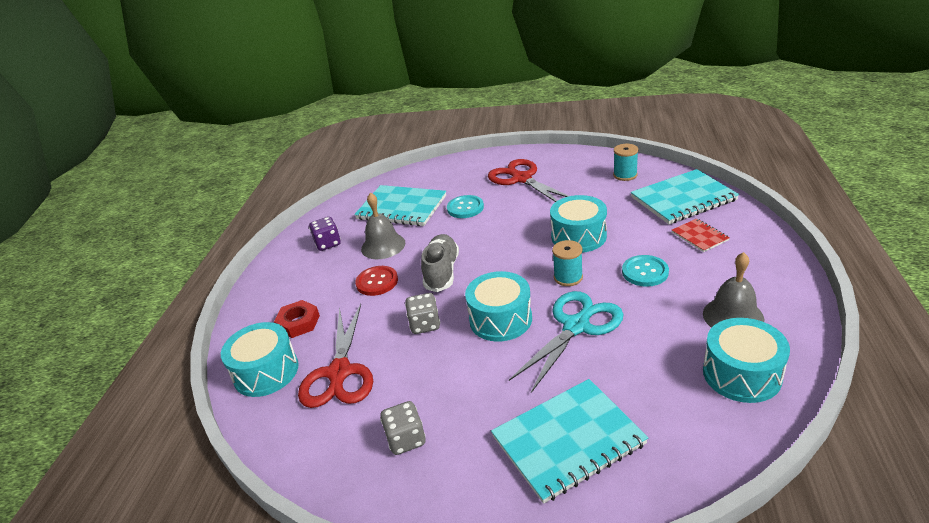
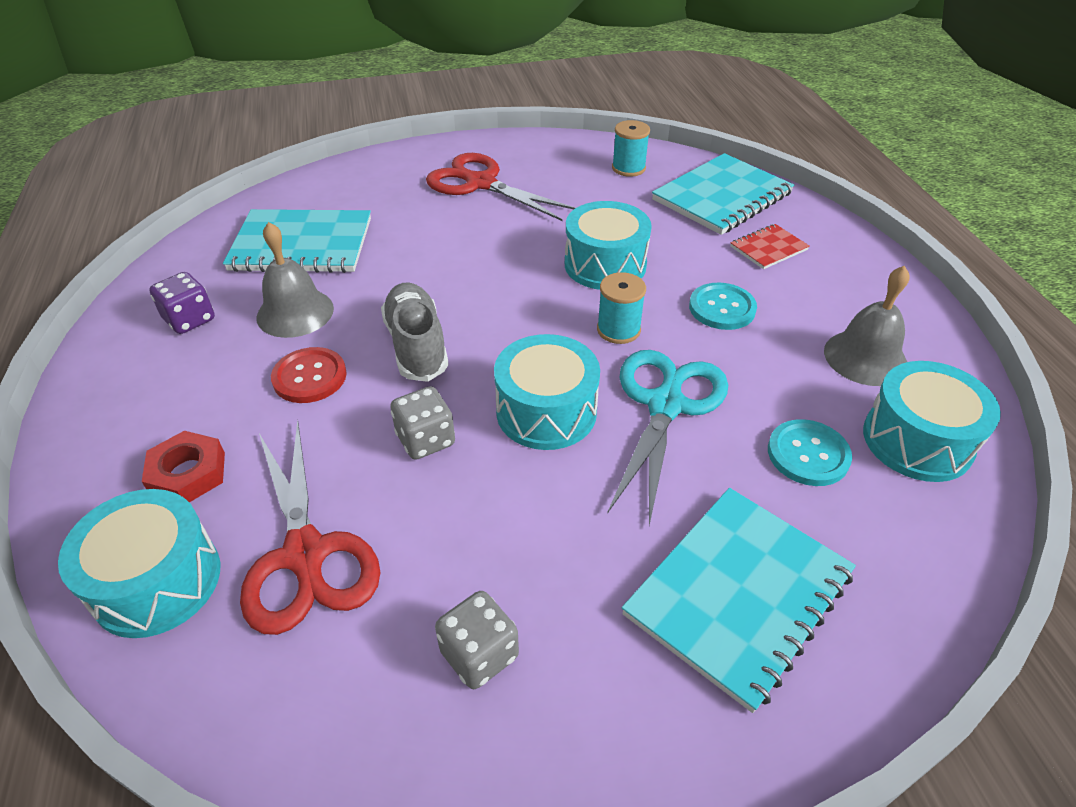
camera: 25 degrees left, 10 degrees up
(465, 208) = (411, 236): turquoise button -> turquoise button (808, 454)
(699, 236) = (768, 248): red notebook -> red notebook turned 75 degrees counterclockwise

